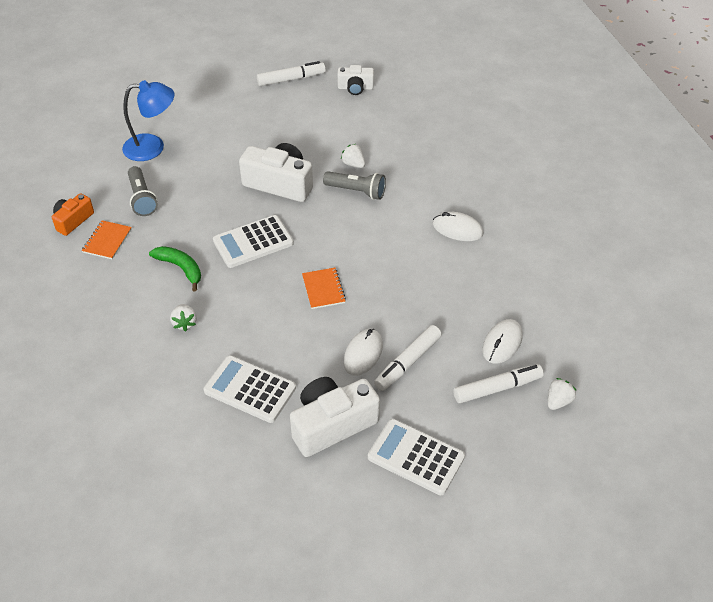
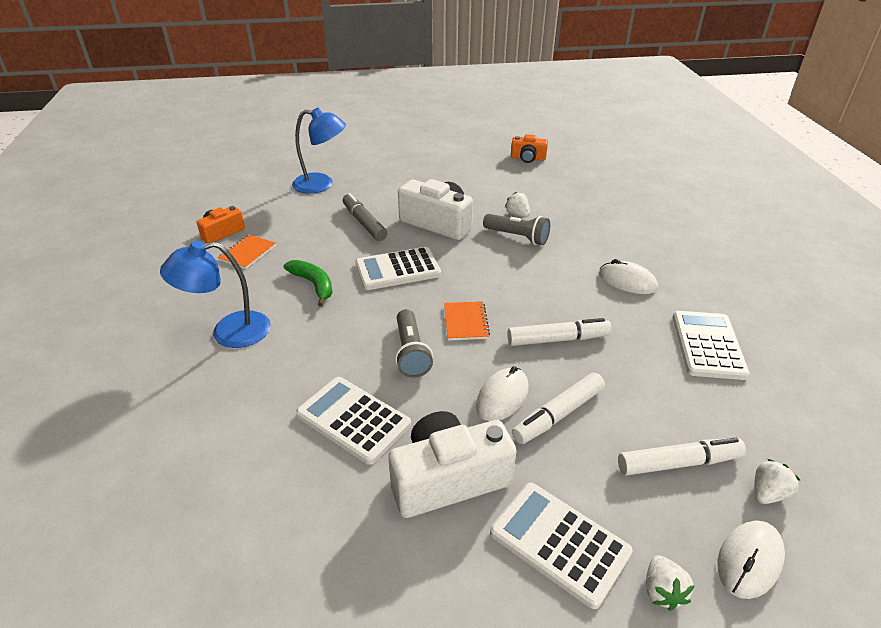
camera: 10 degrees right, 10 degrees down
(121, 326) = (229, 332): none -> blue lamp
(142, 198) = (296, 222): grey flashlight -> grey flashlight (411, 352)
(184, 323) = (300, 337): white strawberry -> white strawberry (662, 591)
(208, 192) = (364, 223): none -> grey marker
(291, 79) = (467, 147): white marker -> white marker (557, 339)
(355, 88) = (528, 158): white camera -> orange camera
(502, 343) = (683, 407): white mouse -> white mouse (749, 560)
(523, 285) = (708, 345): none -> white calculator

